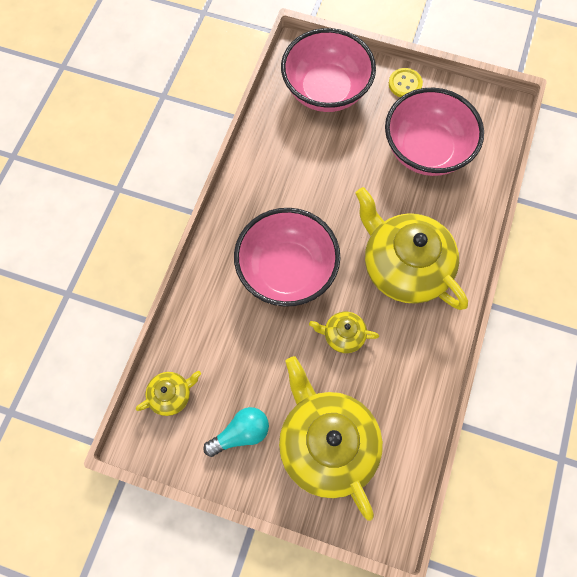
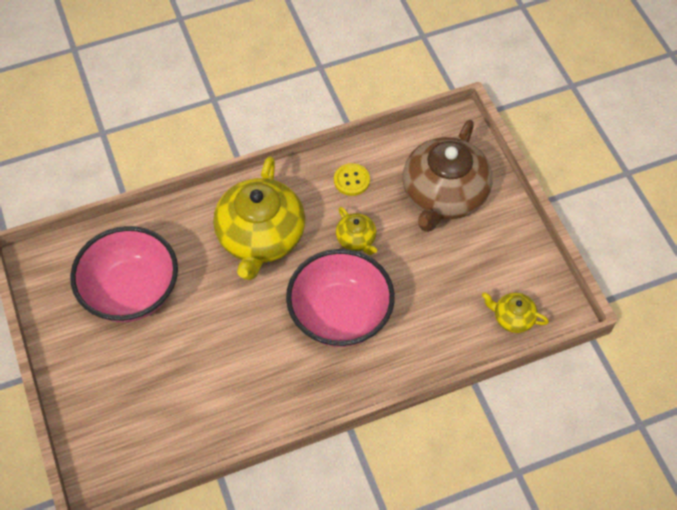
camera: 130 degrees left, 10 degrees down
(241, 433) = (491, 251): turquoise light bulb -> none
(326, 90) = (127, 419): pink bowl -> none
(327, 444) = (444, 195): yellow teapot -> brown teapot
(405, 84) = (67, 356): yellow button -> yellow button (351, 180)

